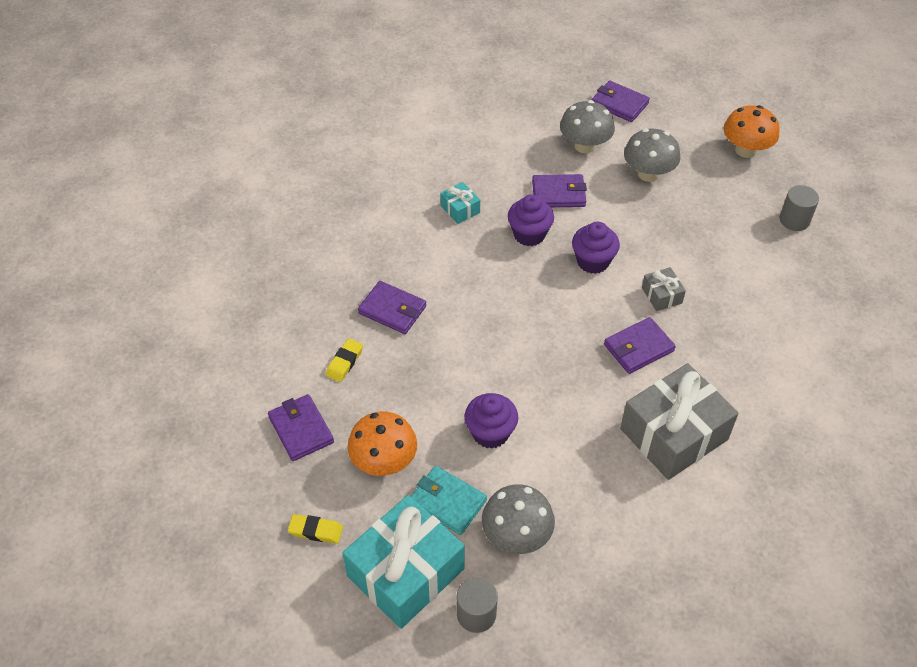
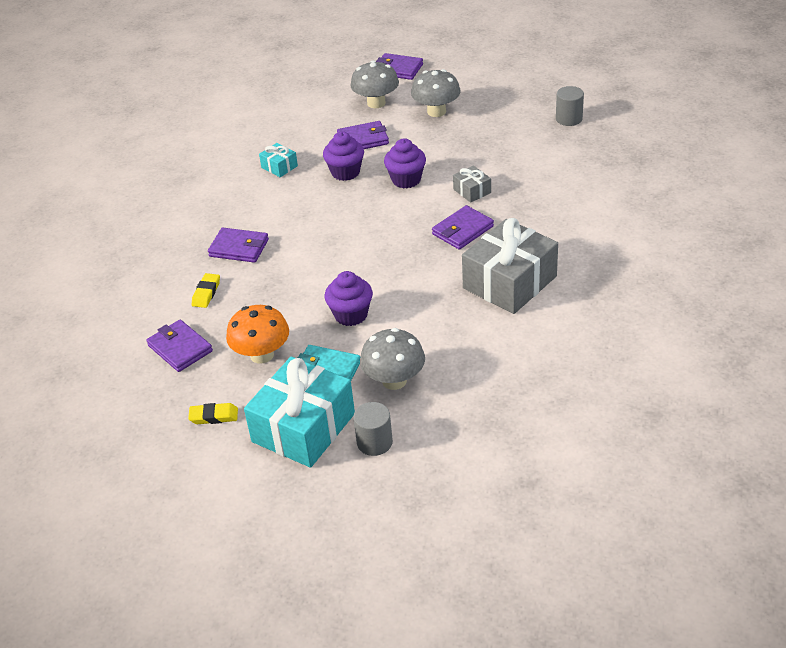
camera: 10 degrees left, 10 degrees down
(745, 150) = (514, 80): orange mushroom -> none

